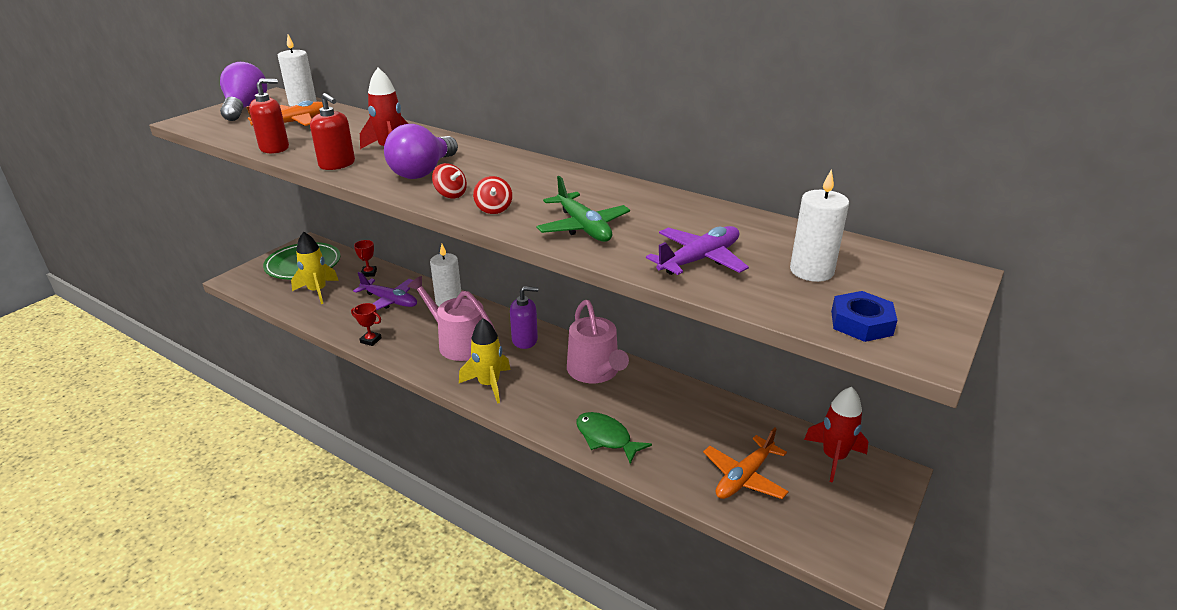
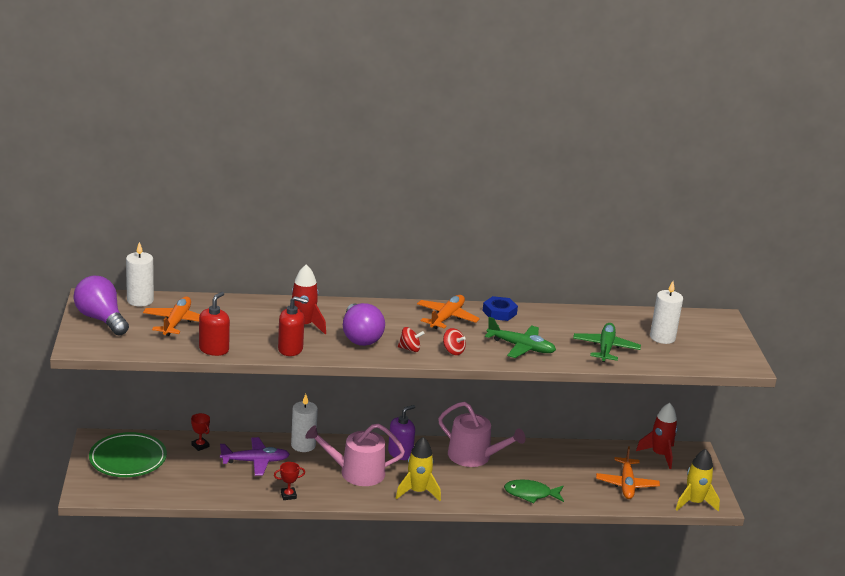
camera: 40 degrees left, 5 degrees down
(317, 291) = (181, 476): yellow rocket -> yellow rocket (694, 503)
(548, 178) = (447, 318): none -> orange plane
(699, 260) = (605, 348): purple plane -> green plane
(861, 323) = (712, 359): blue nut -> blue nut (499, 312)

